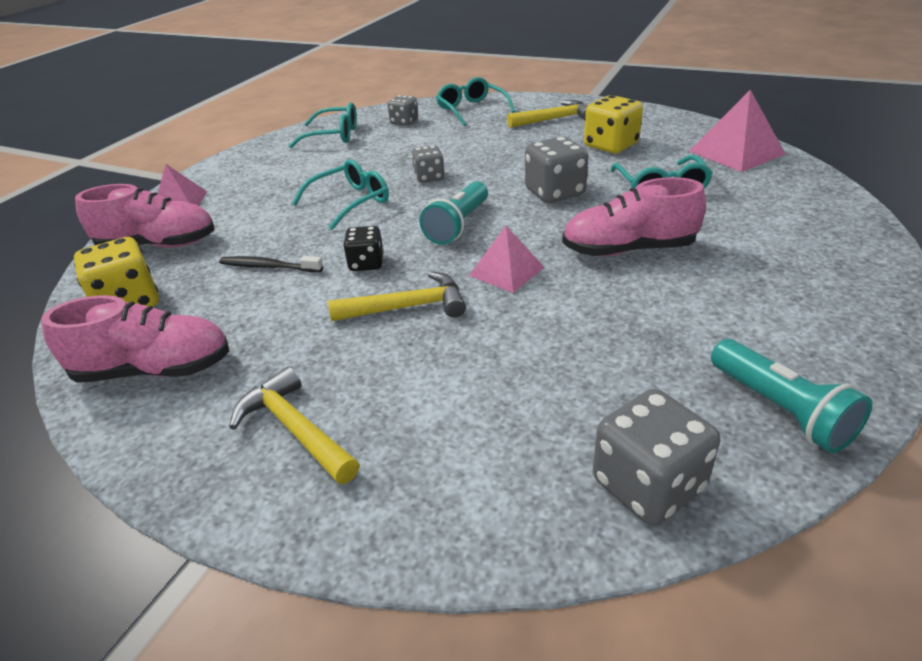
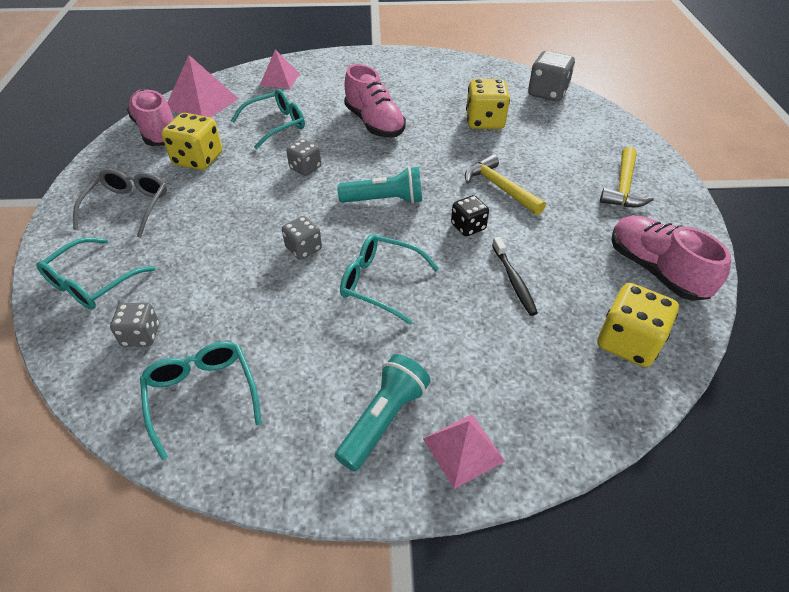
camera: 120 degrees left, 10 degrees up
(158, 245) = (548, 394): pink shoe -> pink shoe (157, 131)
(506, 271) = (431, 161): pink pyramid -> pink pyramid (279, 79)
(554, 119) = (128, 207): yellow hammer -> grey glasses
(555, 192) = (305, 168): grey dice -> grey dice, size x0.61
(578, 350) = (484, 121): none -> yellow dice
(780, 410) = (478, 72): turquoise flashlight -> turquoise flashlight (383, 419)

